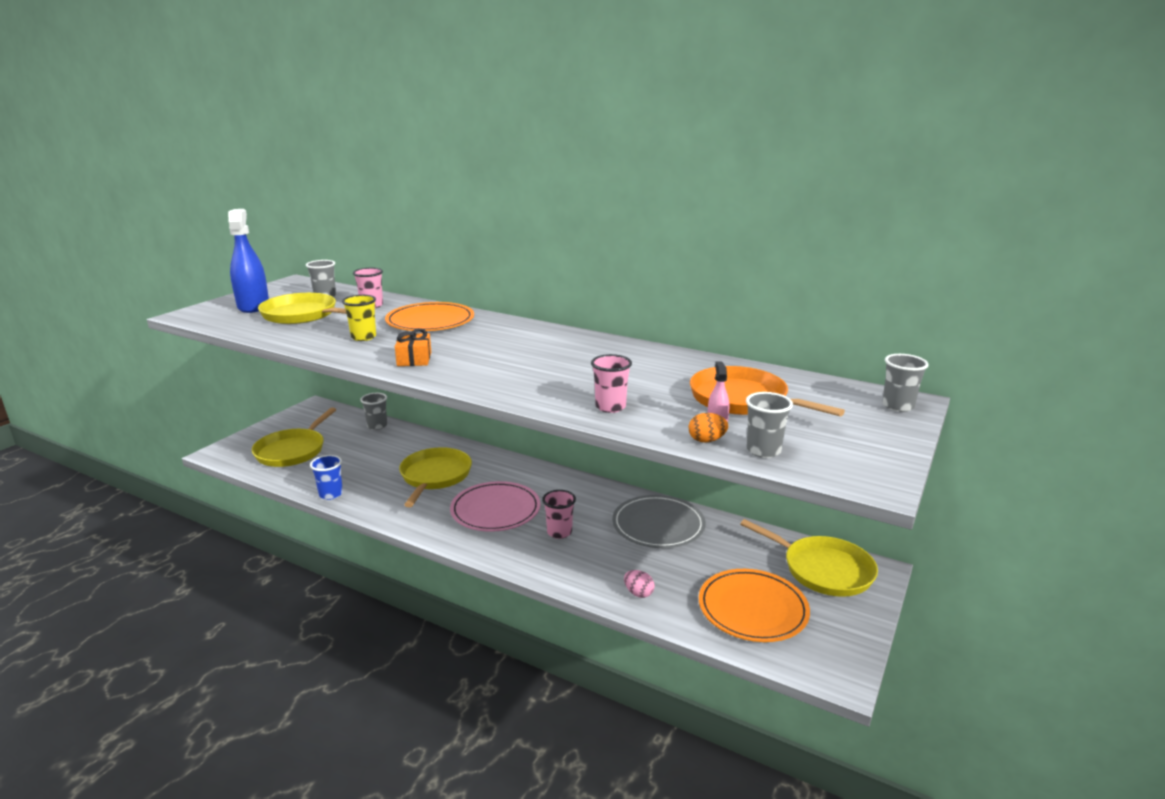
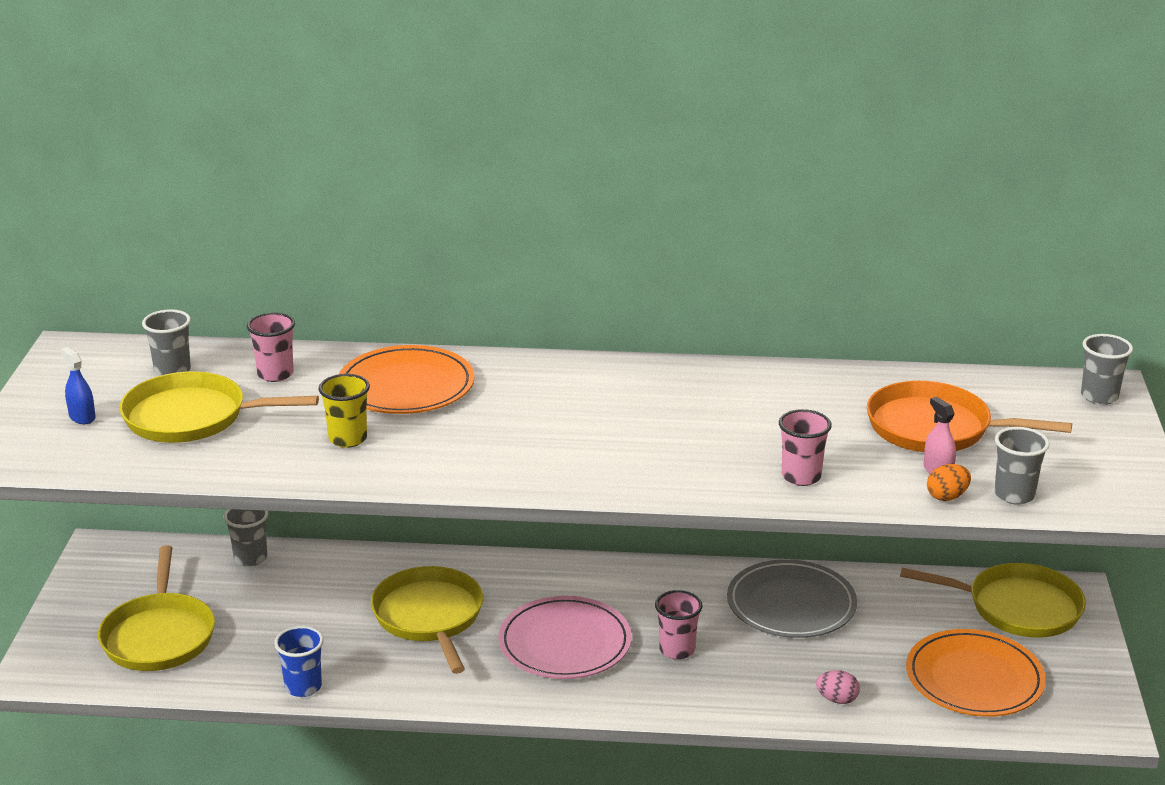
camera: 25 degrees left, 5 degrees up
(253, 306) = (82, 417): blue spray bottle -> blue spray bottle, size x0.46
(414, 359) = (472, 461): orange gift -> none

